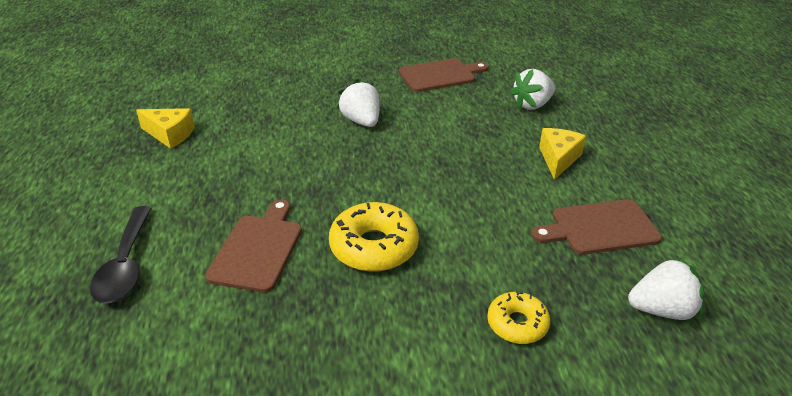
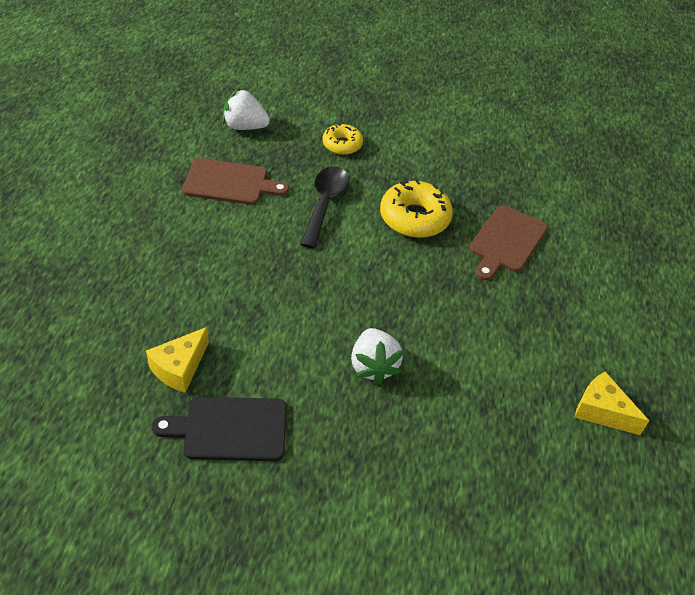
camera: 165 degrees left, 10 degrees up
(126, 265) = (610, 257): black spoon -> black spoon (325, 204)
(440, 75) = (229, 429): brown cutting board -> black cutting board
(532, 105) = (158, 332): white strawberry -> none
(558, 159) = (200, 252): yellow cheese -> yellow cheese (179, 368)

